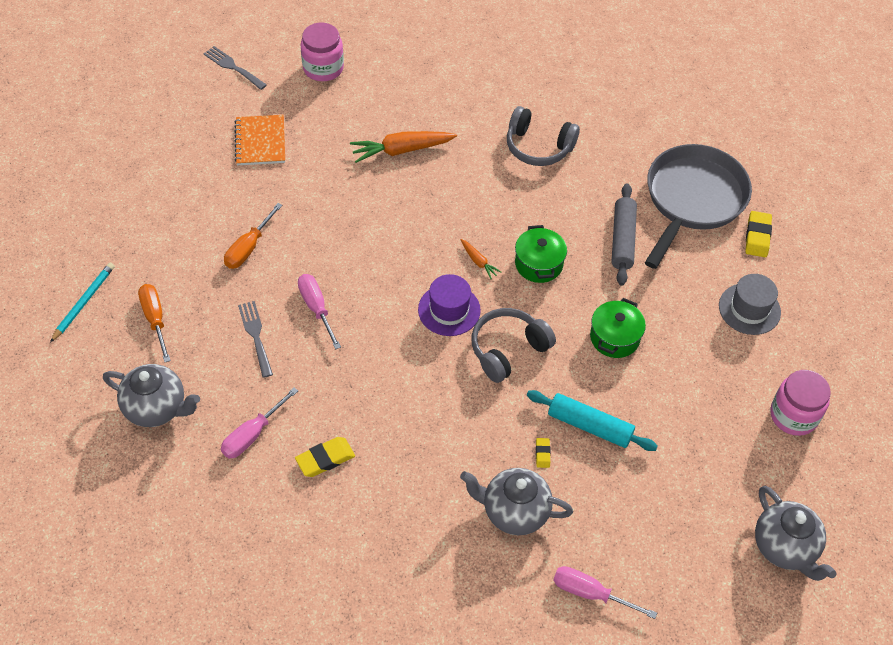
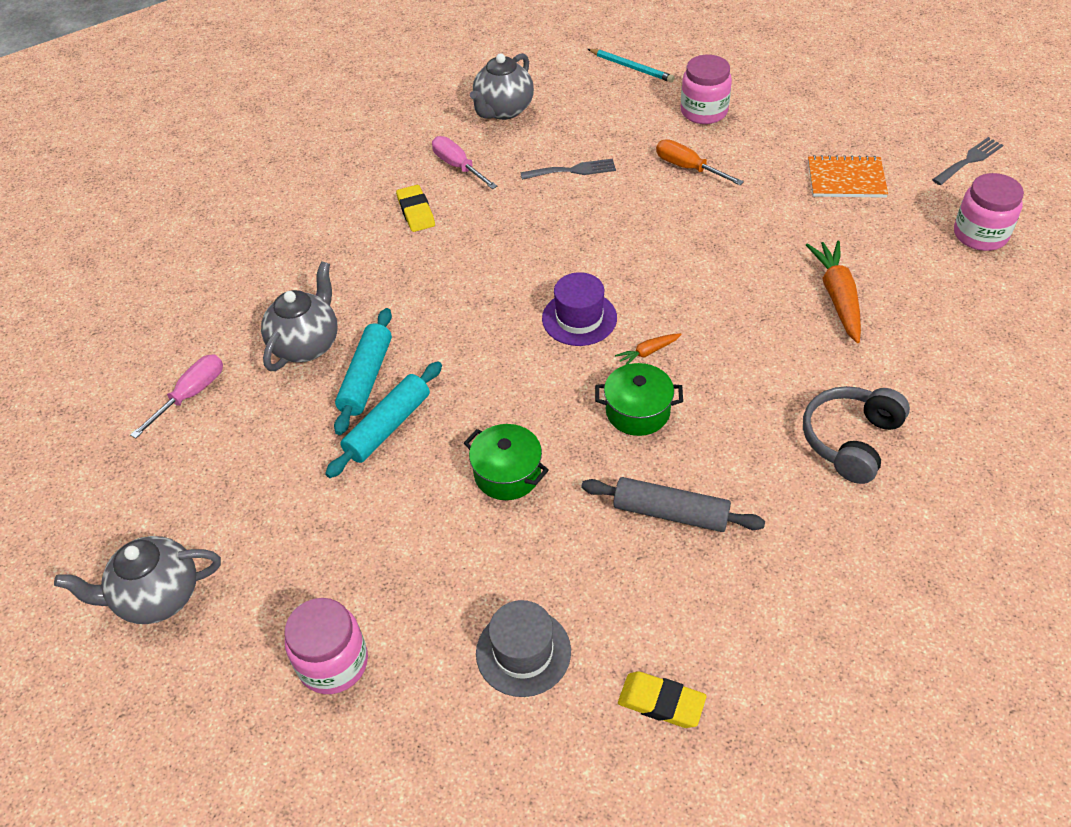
camera: 105 degrees right, 5 degrees down
(155, 319) = (605, 108): orange screwdriver -> none
(162, 240) = (704, 111): none -> pink jar
(316, 308) = (600, 213): pink screwdriver -> none
(508, 350) = (512, 365): grey headphones -> none
(542, 454) = (366, 378): yellow eraser -> turquoise rolling pin
(692, 200) = (743, 623): grey pan -> none

